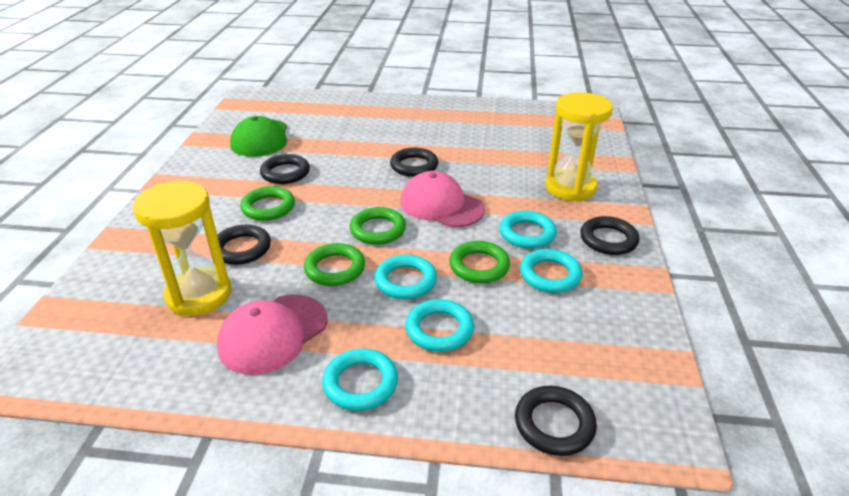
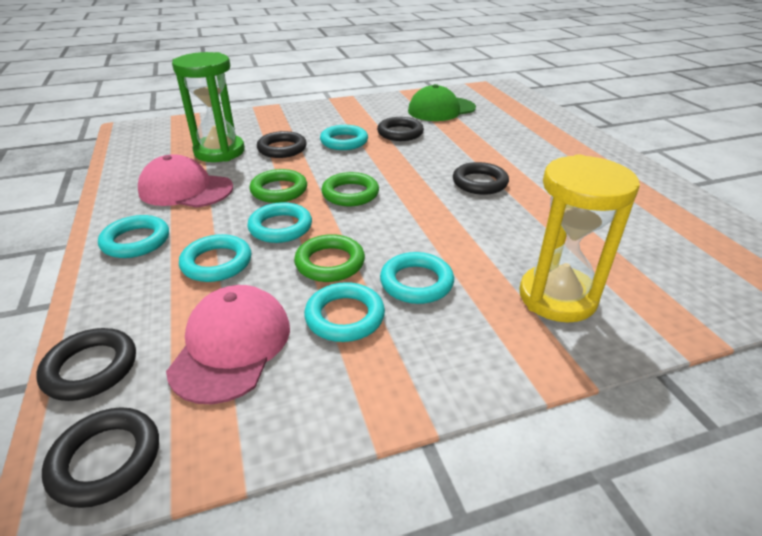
camera: 65 degrees right, 0 degrees up
(199, 294) = (219, 152): yellow hourglass -> green hourglass
(268, 207) = (344, 141): green ring -> turquoise ring
(441, 205) = (422, 215): pink cap -> pink cap (231, 346)
(608, 239) = (460, 356): black ring -> black ring (106, 460)

